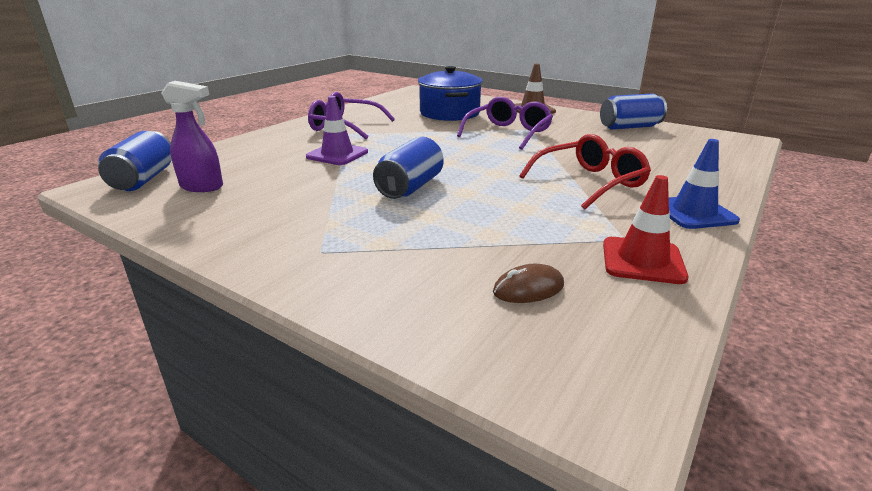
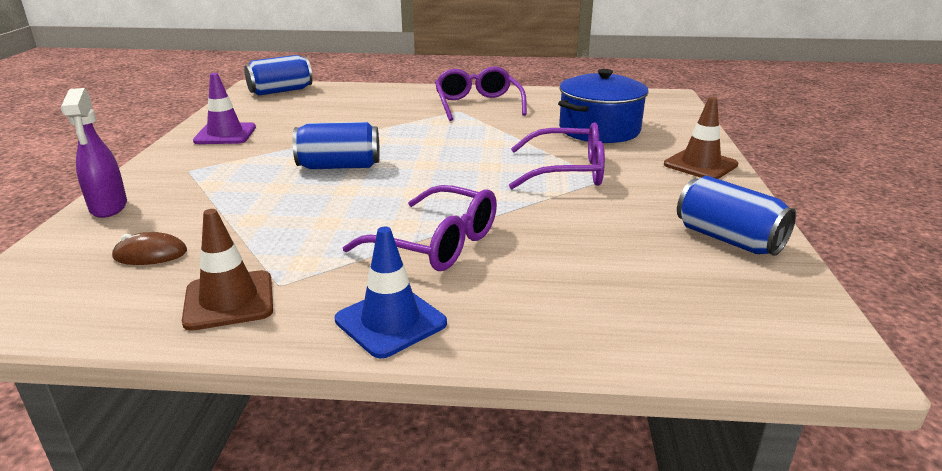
camera: 60 degrees right, 0 degrees up
(202, 187) = (280, 108): purple spray bottle -> purple spray bottle (108, 208)
(337, 154) = (394, 123): purple traffic cone -> purple traffic cone (225, 134)
(528, 289) = (150, 254): brown mouse -> brown mouse turned 45 degrees counterclockwise
(590, 182) = (437, 244): red glasses -> purple glasses
(642, 260) = (229, 300): red traffic cone -> brown traffic cone

